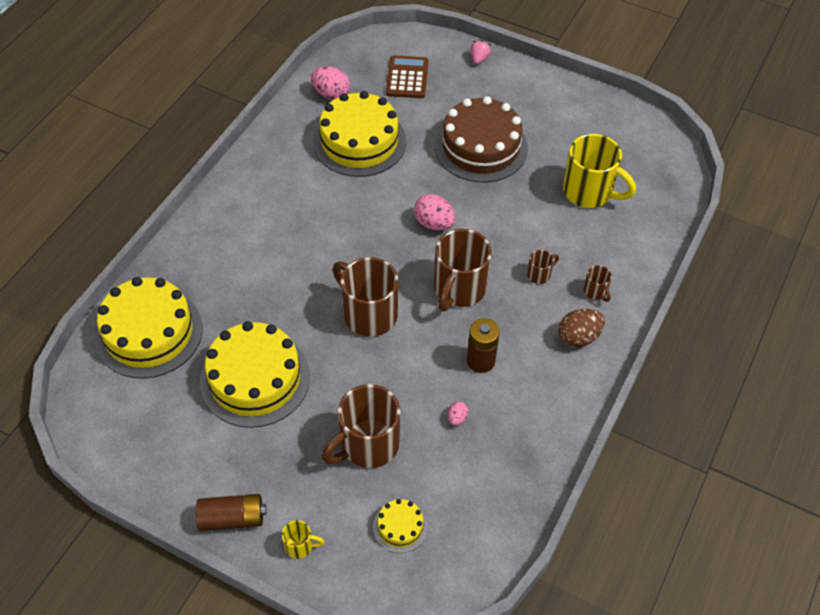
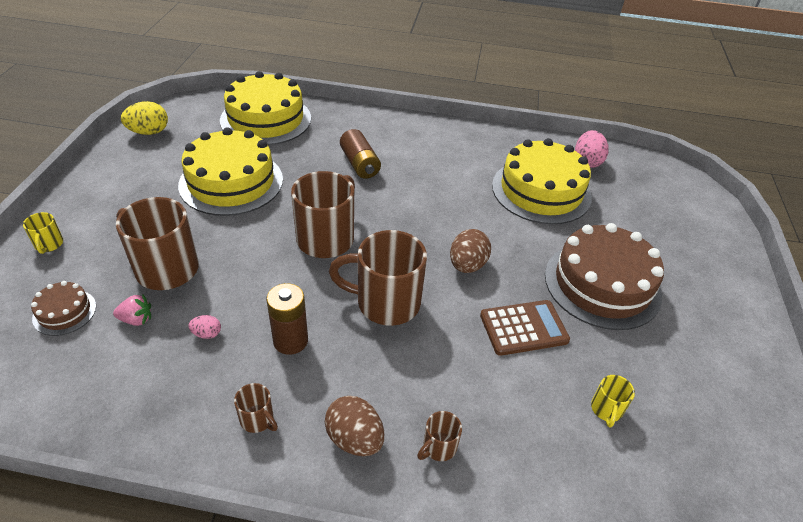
camera: 70 degrees right, 10 degrees down
(126, 451) = (149, 132): none -> yellow egg
(232, 518) = (82, 198): brown battery -> brown battery (360, 164)
(400, 527) = (64, 312): yellow cake -> brown cake
(407, 78) = (653, 207): brown calculator -> brown calculator (523, 328)
(434, 223) = (467, 265): pink egg -> brown egg
(479, 59) = (734, 258): pink strawberry -> pink strawberry (136, 319)
(539, 274) = (439, 376): brown mug -> brown mug (258, 419)
(589, 192) = (606, 410): yellow mug -> yellow mug, size x0.45

